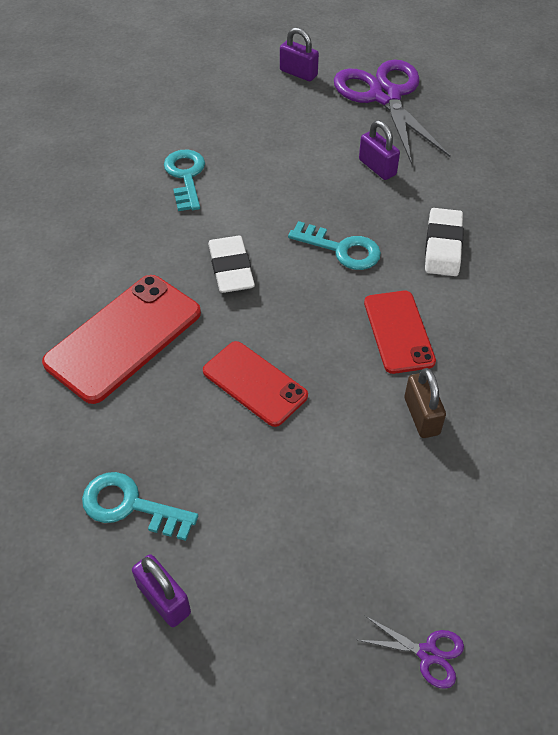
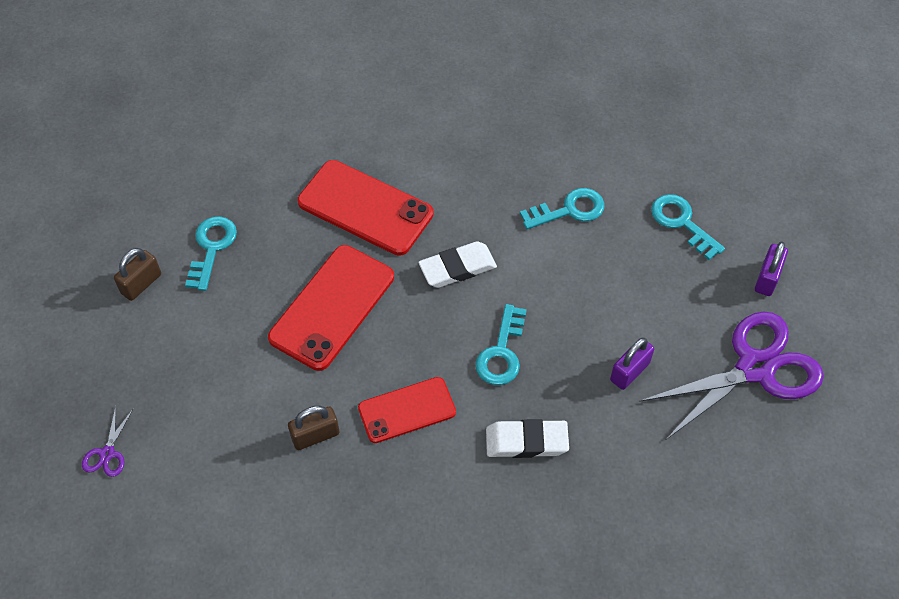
camera: 80 degrees right, 5 degrees up
(164, 599) = (141, 284): purple padlock -> brown padlock
(225, 108) = (682, 223): none -> turquoise key
(254, 383) = (332, 307): red phone -> red phone, size x1.56

